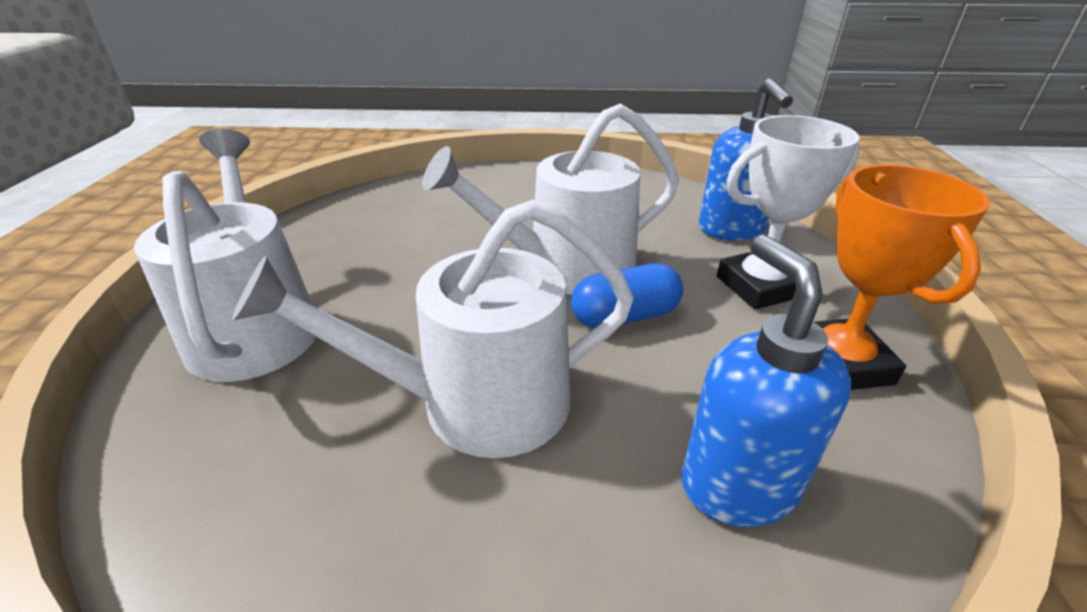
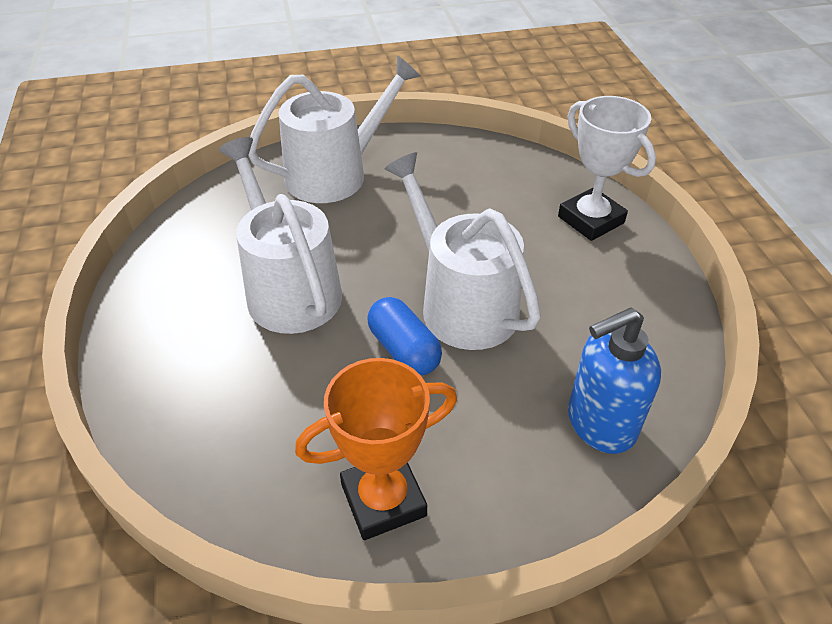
camera: 75 degrees right, 10 degrees up
(737, 484) = (242, 424): blue soap dispenser -> none
(760, 286) = (488, 446): white trophy -> white trophy (590, 220)

